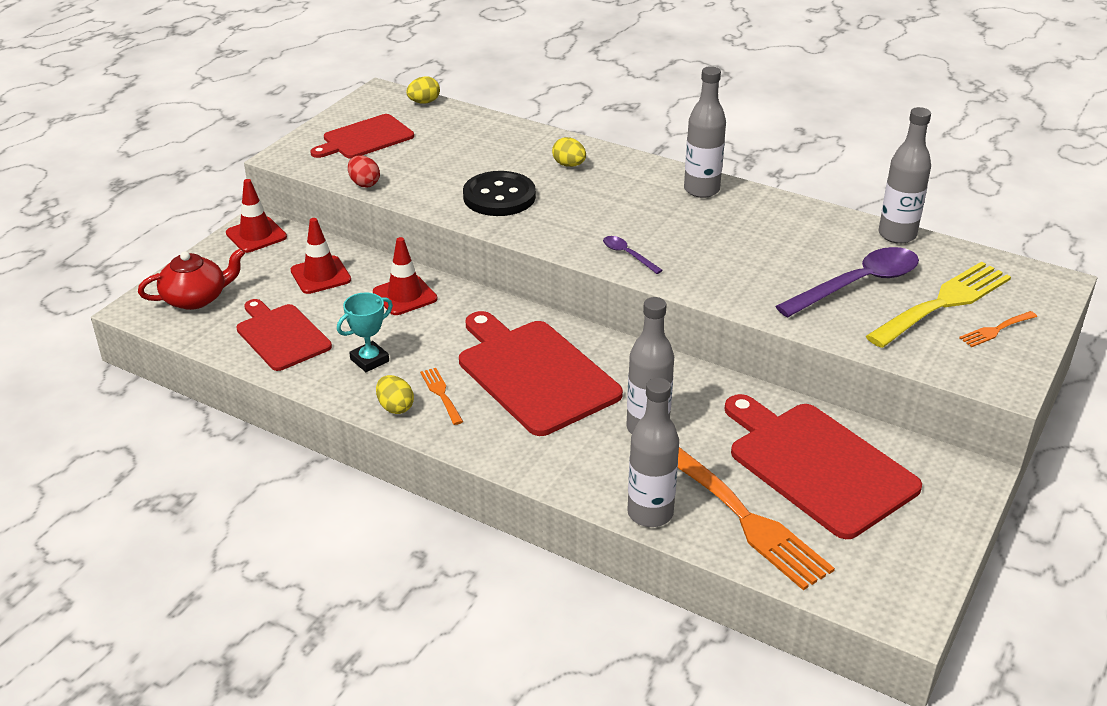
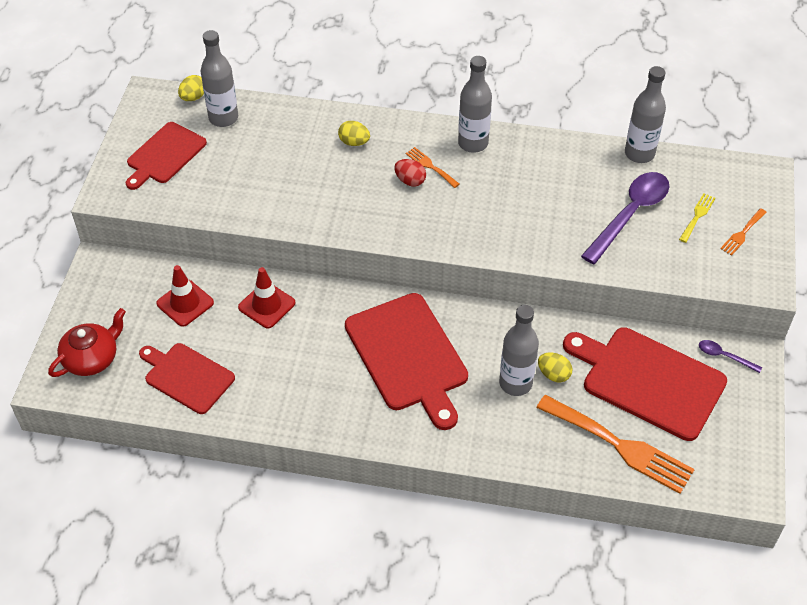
camera: 20 degrees left, 15 degrees up
(256, 235) = (104, 274): red traffic cone -> none
(364, 183) = (192, 209): red egg -> red egg (410, 181)
(369, 360) = (272, 381): turquoise trophy -> none
(395, 407) = (317, 421): yellow egg -> yellow egg (553, 374)
(441, 393) = (346, 397): orange fork -> orange fork (430, 166)
(499, 196) = (314, 194): black button -> none
(534, 374) = (408, 356): red cutting board -> red cutting board turned 150 degrees counterclockwise
(628, 255) = (446, 231): purple spoon -> purple spoon (724, 356)
(650, 513) = (550, 461): grey bottle -> grey bottle (223, 118)
(944, 302) = (697, 216): yellow fork -> yellow fork, size x0.46

